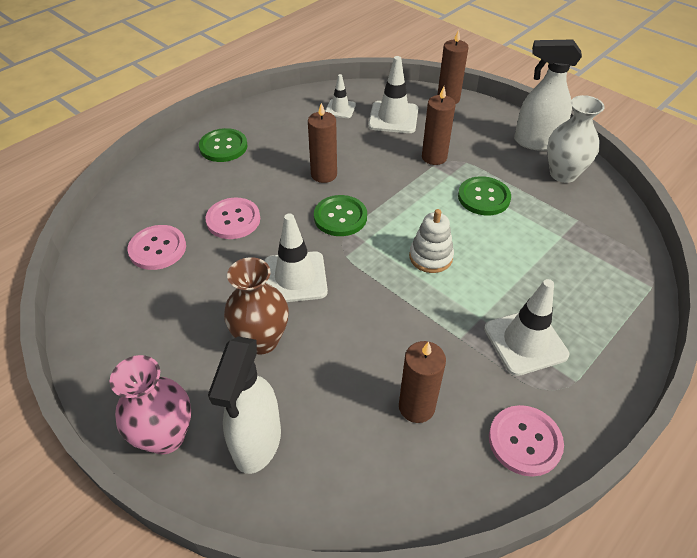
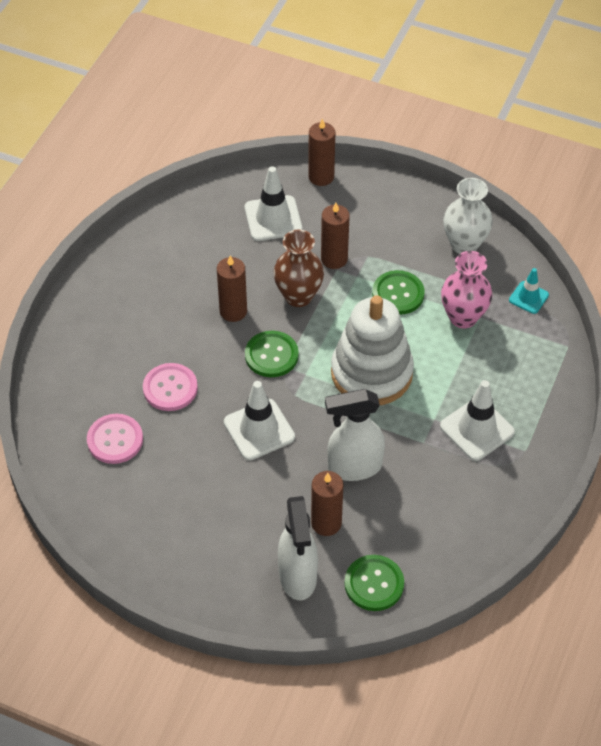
camera: 20 degrees left, 5 degrees up
(166, 436) = (223, 595): pink vase -> pink vase (463, 317)
(223, 147) = (112, 306): green button -> green button (374, 584)
(261, 340) = (259, 495): brown vase -> brown vase (298, 296)
(340, 109) = (211, 222): white traffic cone -> none
(416, 407) = (409, 510): brown candle -> brown candle (326, 523)
(430, 257) = (371, 373): white stacking toy -> white stacking toy, size x1.97
(525, 441) = (499, 510): pink button -> none
(536, 142) = (428, 211): white spray bottle -> white spray bottle (354, 467)
(618, 232) = (528, 297): none -> turquoise traffic cone

